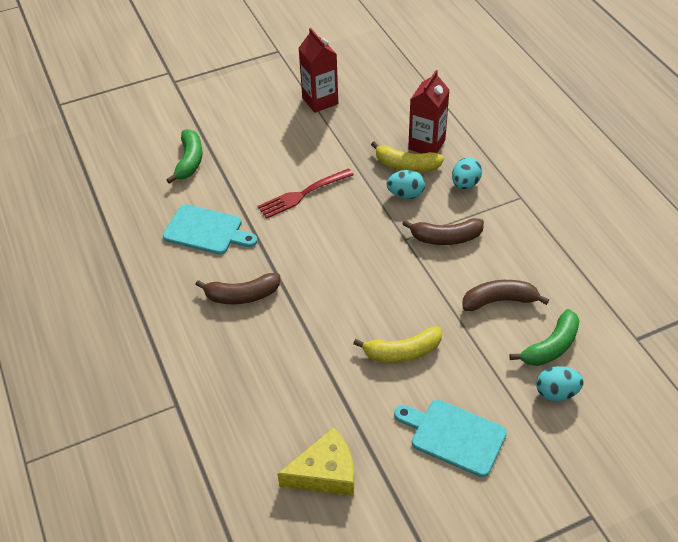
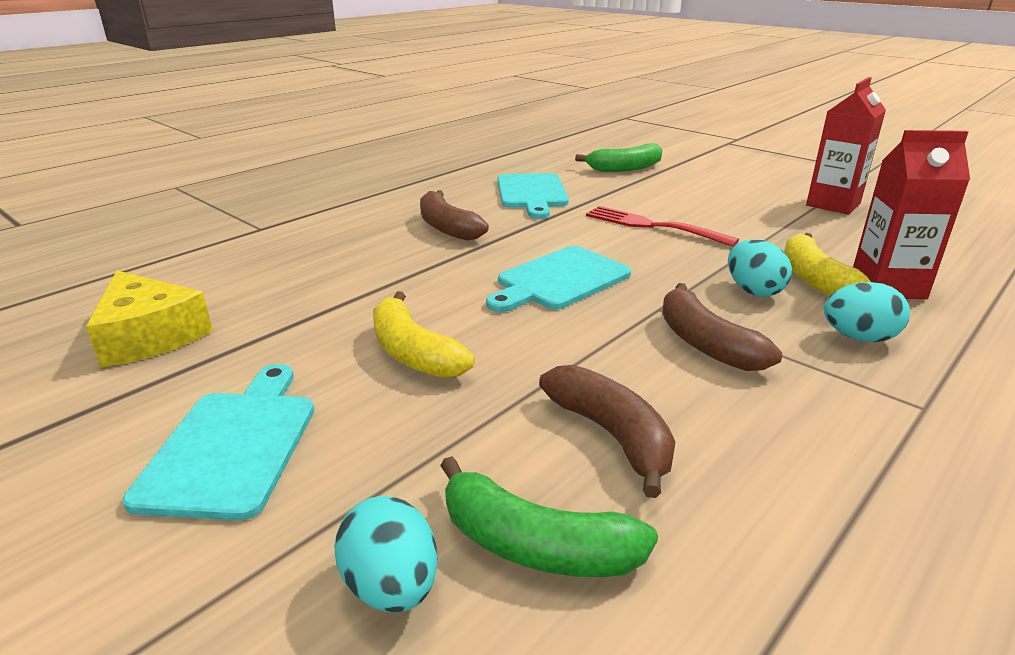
camera: 65 degrees right, 20 degrees down
(352, 266) = (560, 280): none -> turquoise cutting board

